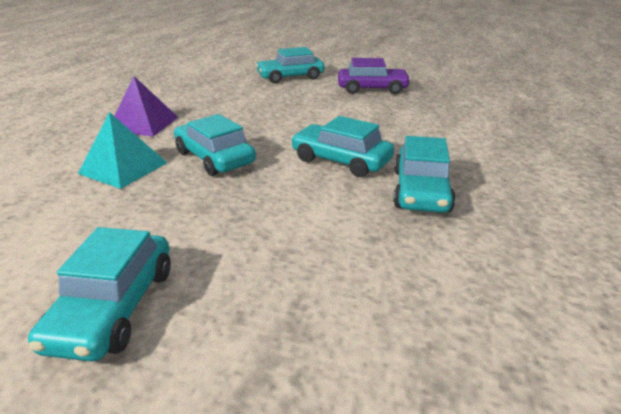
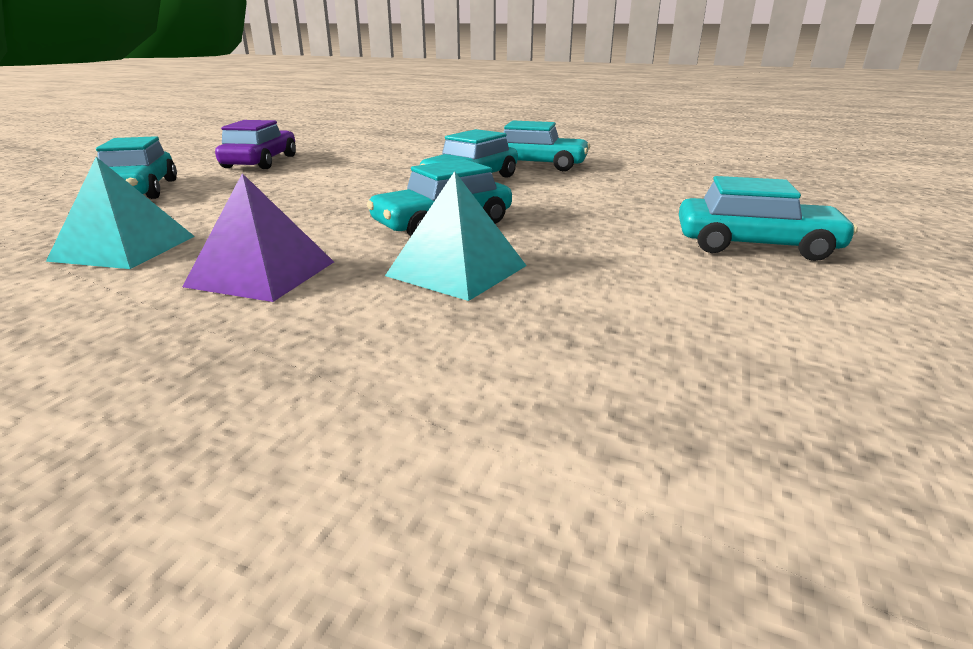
camera: 85 degrees left, 5 degrees down
(191, 94) = (124, 248): none -> turquoise pyramid

